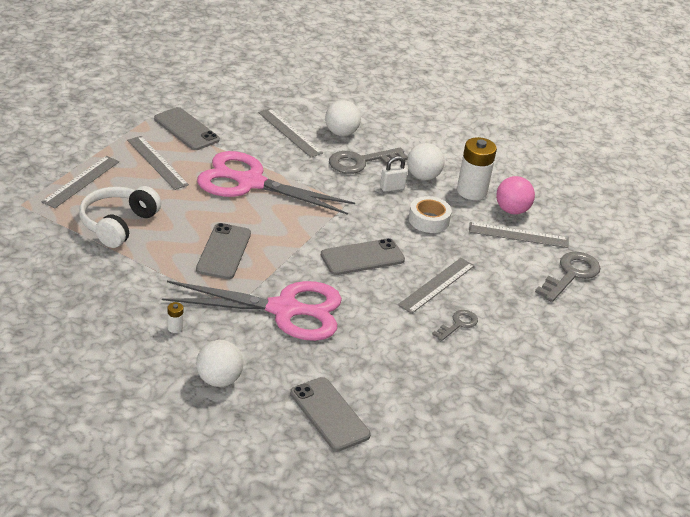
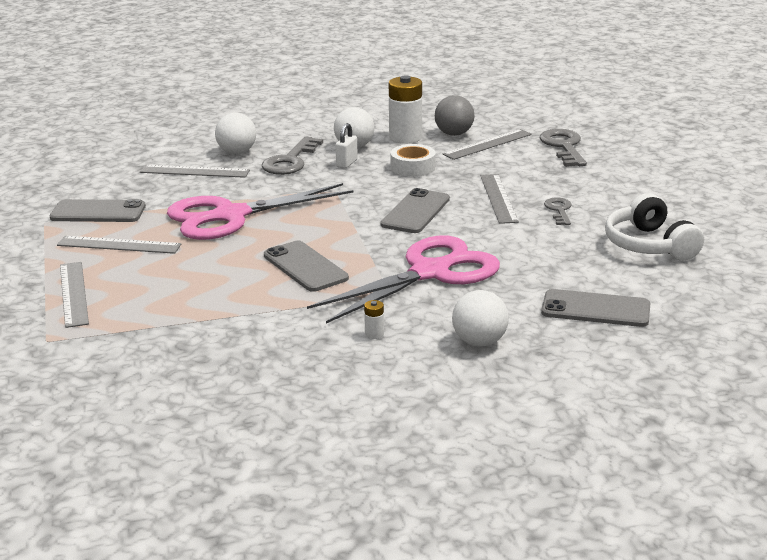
camera: 40 degrees left, 10 degrees down
(118, 224) = (175, 301): white headphones -> white headphones (649, 245)
(512, 210) = (454, 134): pink ball -> grey ball

